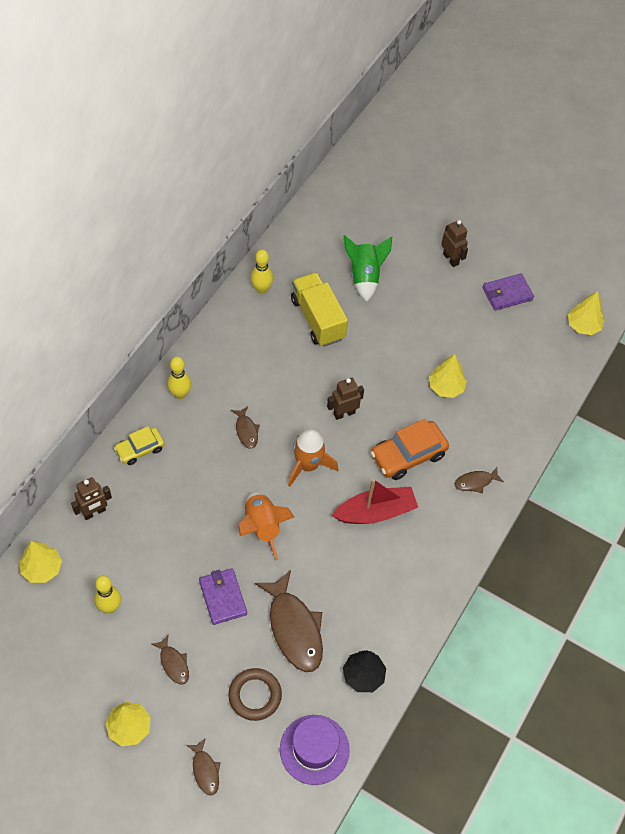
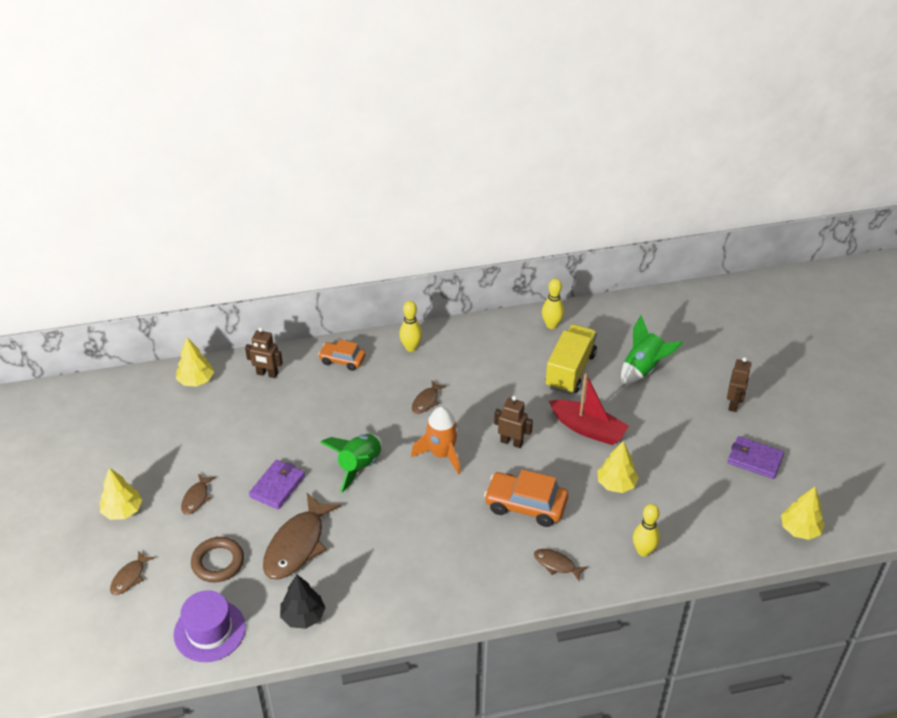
camera: 50 degrees right, 15 degrees down
(110, 607) = (204, 434): yellow bowling pin -> yellow bowling pin (643, 551)
(140, 449) = (342, 360): yellow car -> orange car
(262, 527) = (359, 466): orange rocket -> green rocket
(375, 512) = (451, 522): red boat -> red boat (588, 429)

